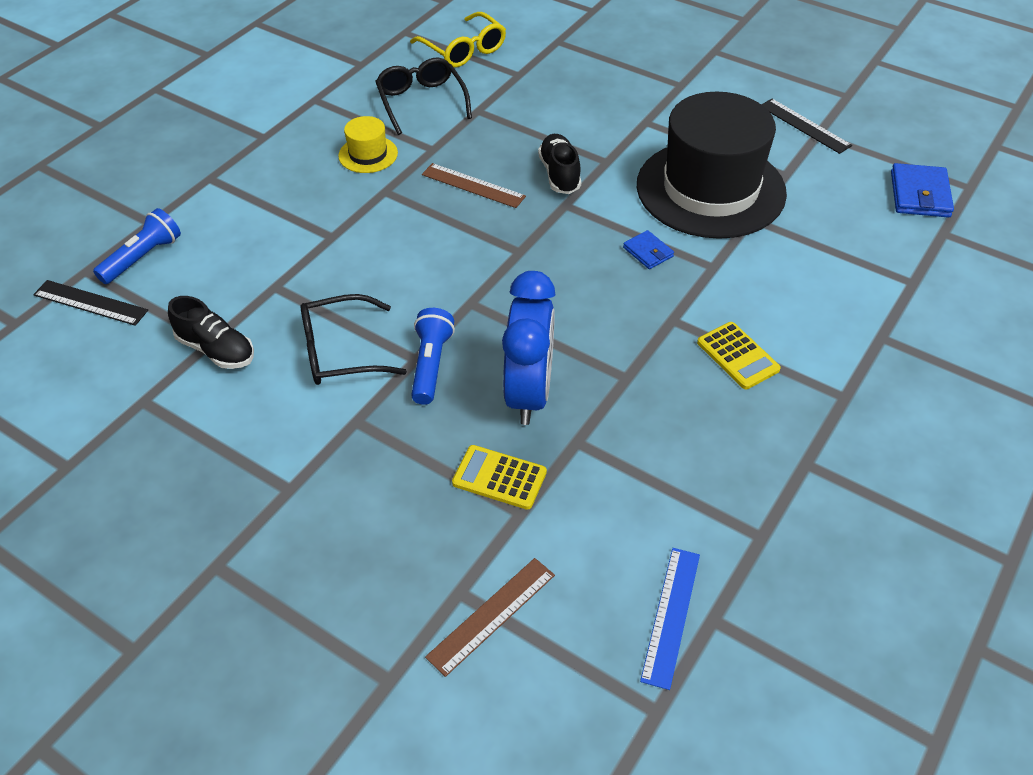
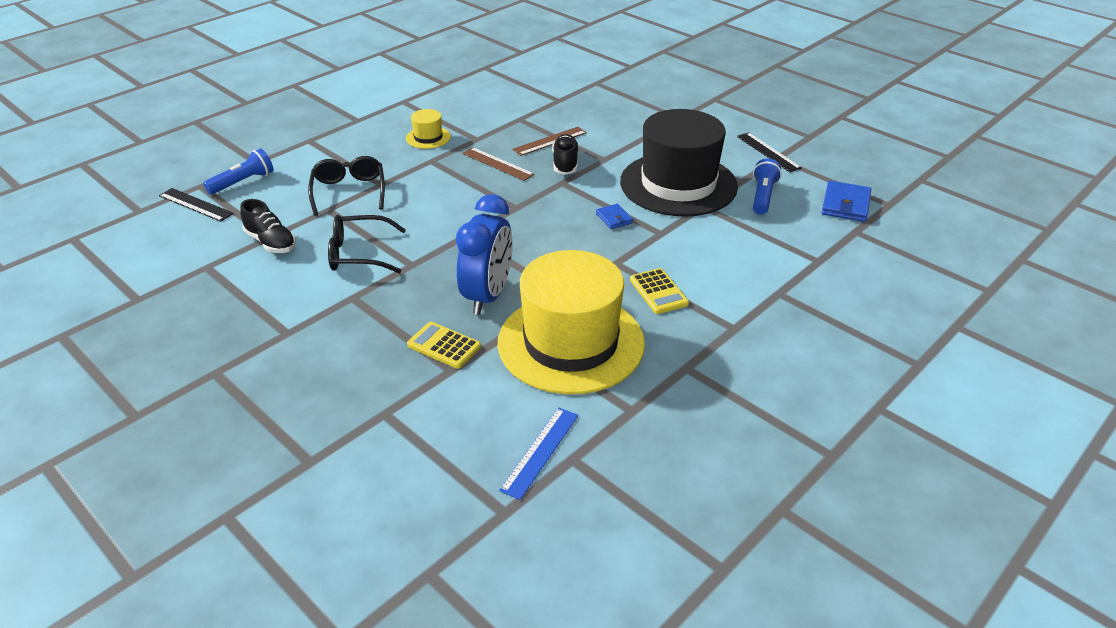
camera: 10 degrees right, 10 degrees down
(421, 102) = (480, 110): black glasses -> black glasses (349, 191)
(431, 365) = (421, 269): blue flashlight -> blue flashlight (763, 196)
(463, 50) = (524, 82): yellow glasses -> none
(491, 615) = (403, 431): brown ruler -> brown ruler (550, 141)
(655, 448) = (571, 343): none -> yellow hat

